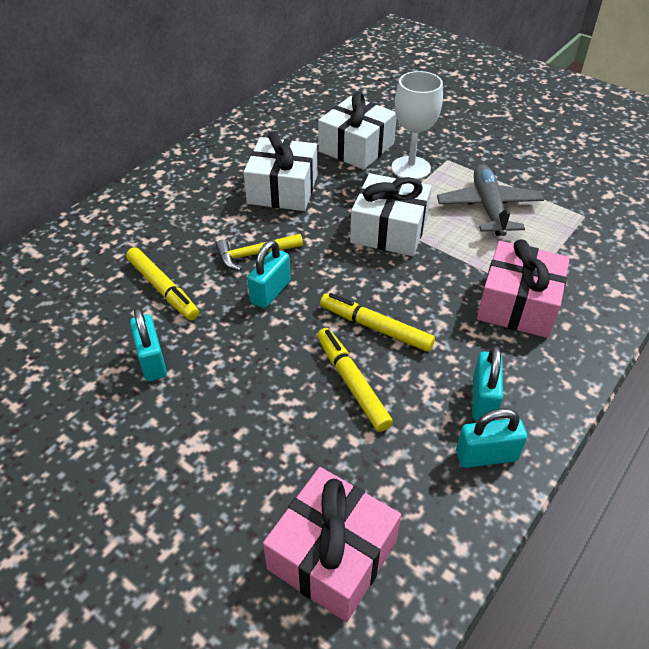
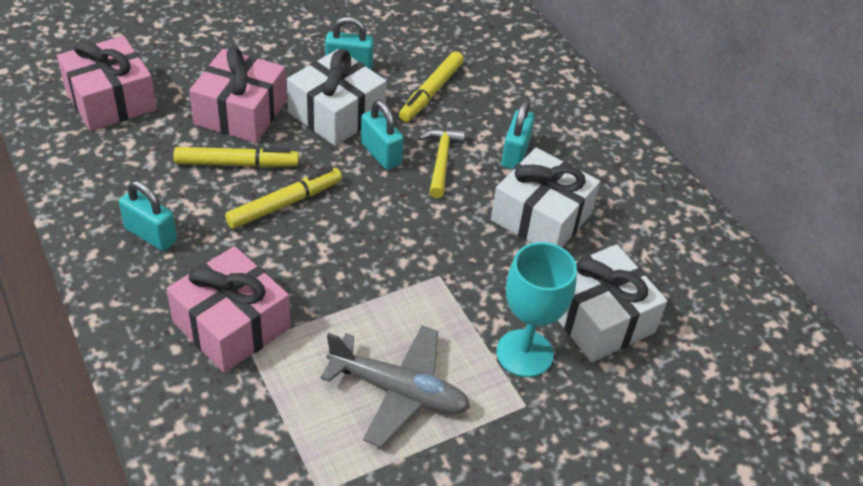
camera: 110 degrees right, 0 degrees up
(163, 289) = (431, 92): yellow marker -> yellow marker turned 45 degrees counterclockwise
(277, 416) = (240, 112): none -> pink gift
(389, 230) = (415, 276): white gift -> white gift (336, 113)
(411, 168) = (524, 353): white goblet -> turquoise goblet
(486, 456) = (102, 209): turquoise padlock -> turquoise padlock (515, 154)

